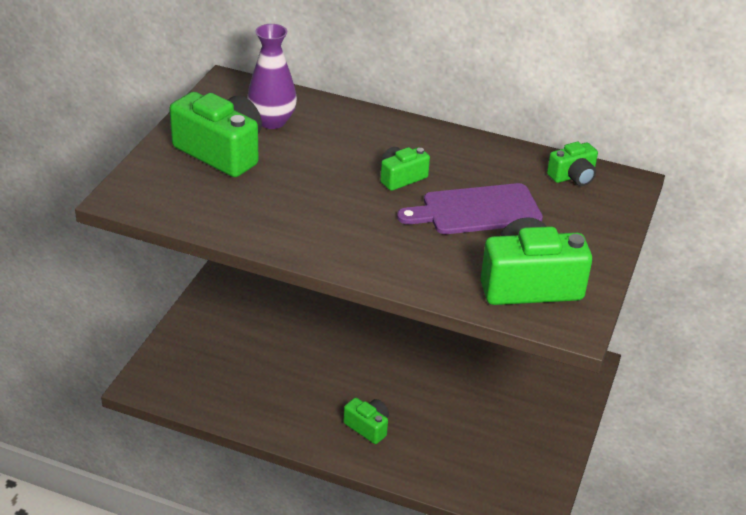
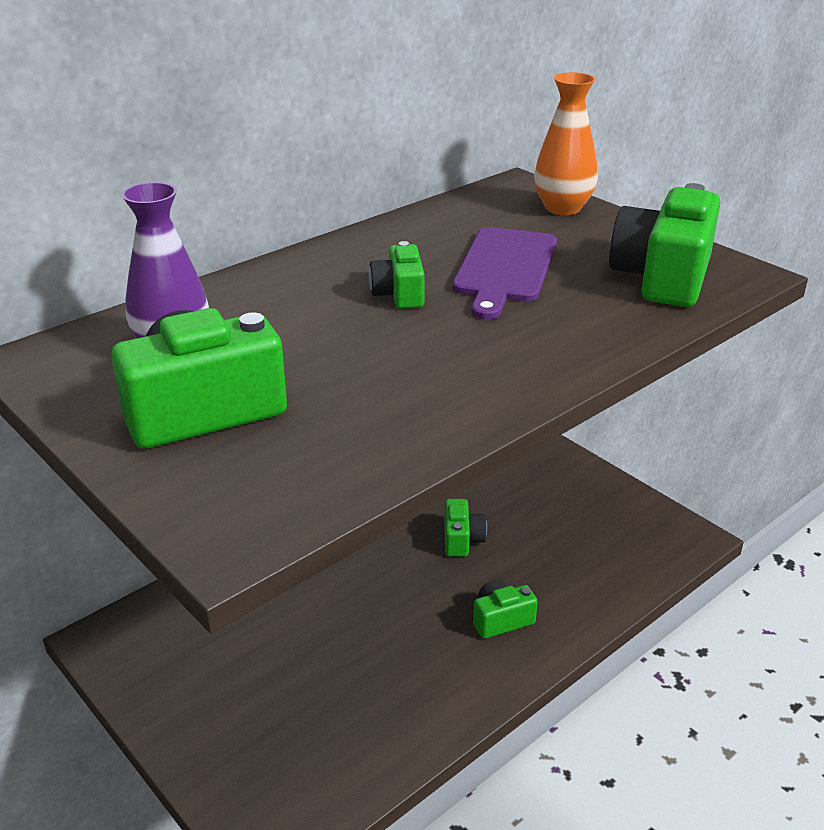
camera: 60 degrees left, 5 degrees down
(573, 176) = (484, 204): green camera -> green camera (462, 539)
(604, 214) = (562, 208): none -> orange vase

